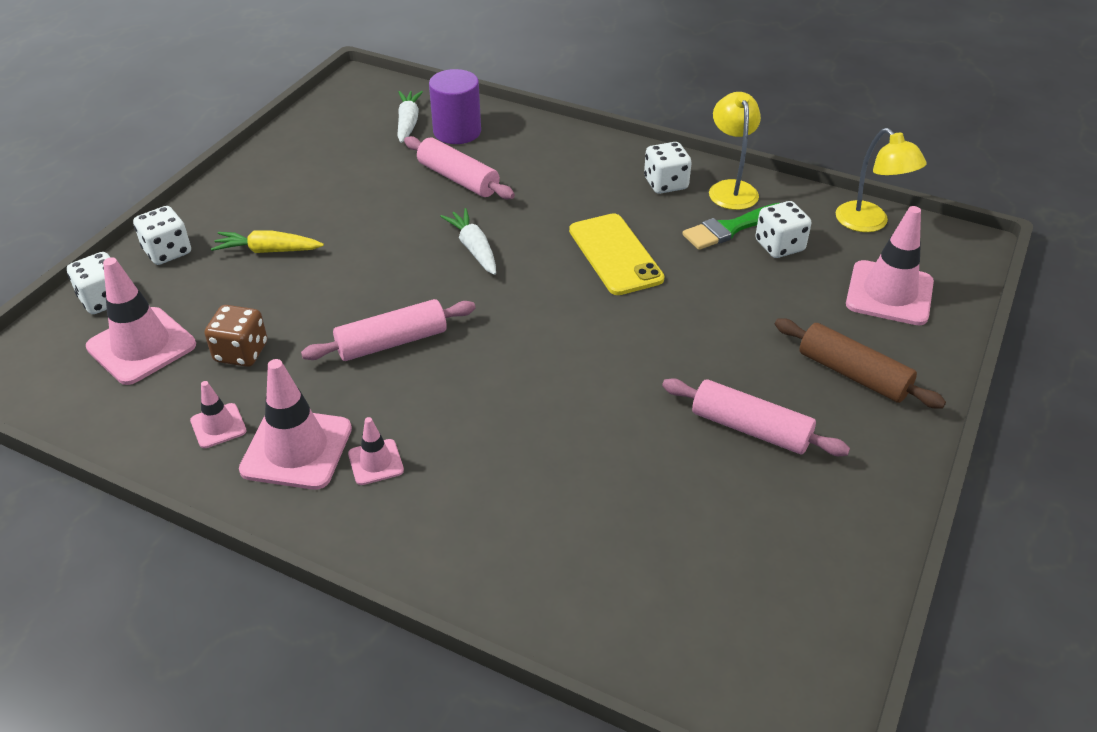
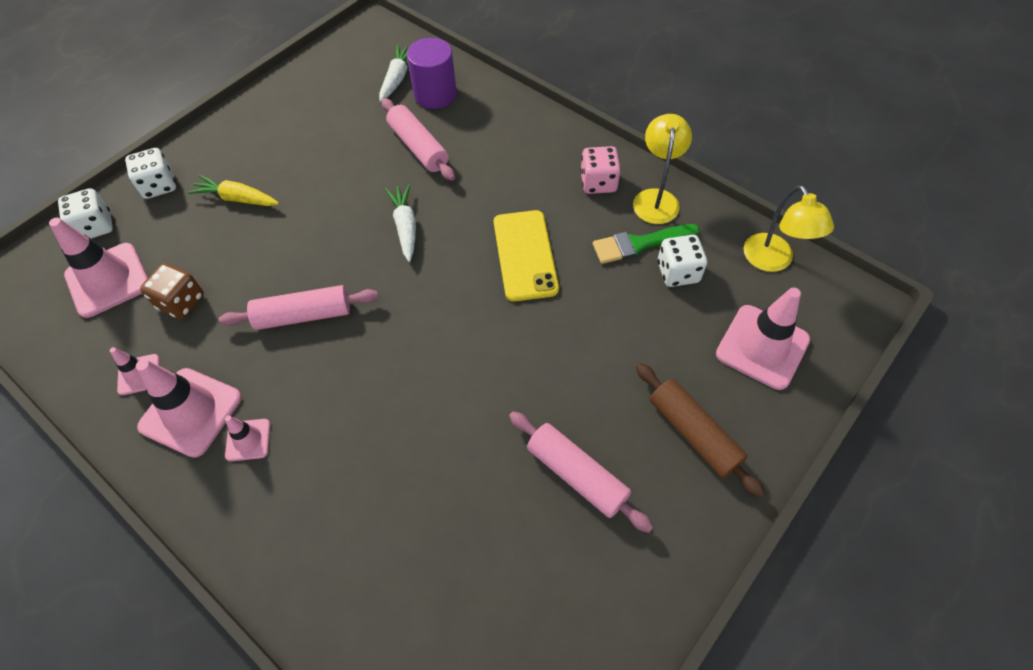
camera: 15 degrees right, 15 degrees up
(665, 184) = (598, 183): white dice -> pink dice

